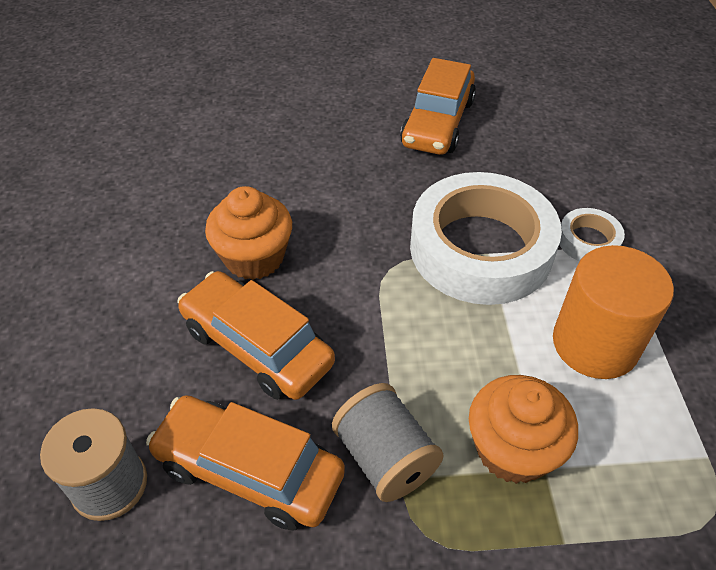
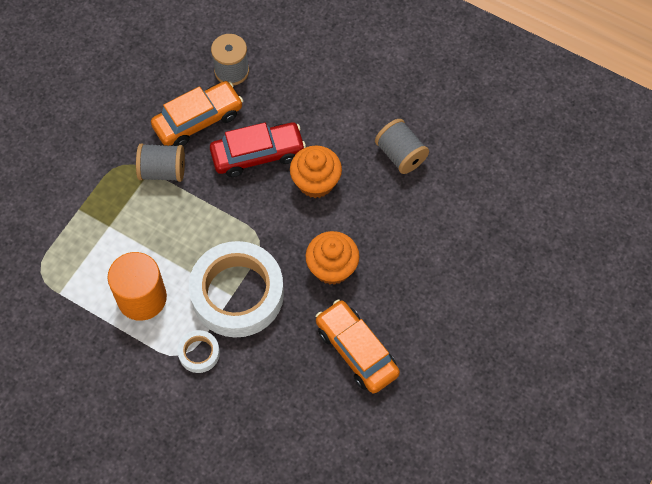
camera: 125 degrees right, 15 degrees up
(150, 199) = (400, 155): none -> grey spool
(257, 346) = (258, 154): orange car -> red car
(512, 450) = (126, 220): orange cupcake -> orange cupcake (332, 267)

